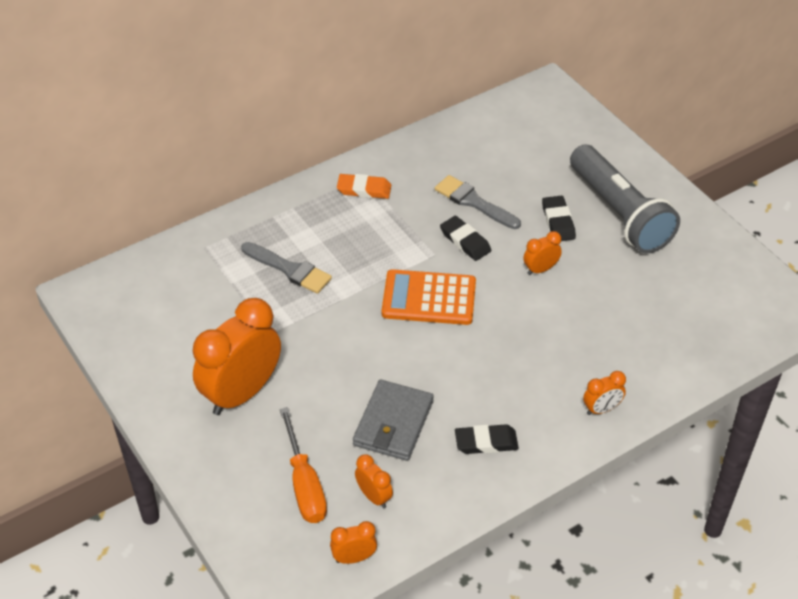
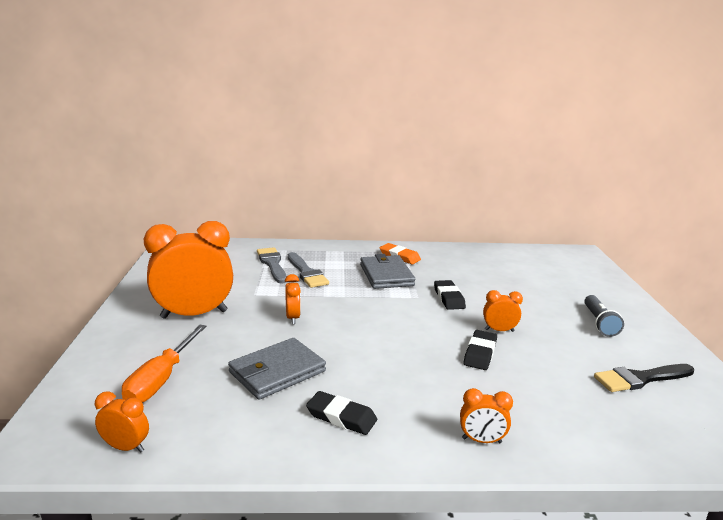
camera: 30 degrees right, 25 degrees down
(374, 497) = (201, 411): orange clock -> orange clock (293, 318)
(376, 232) = (386, 275): none -> grey wallet
(429, 298) = (388, 316): orange calculator -> none
(474, 202) = (475, 283): grey brush -> grey brush (272, 264)
(558, 221) = (537, 311): black eraser -> black eraser (480, 353)
(619, 213) = (599, 323): grey flashlight -> grey flashlight, size x0.49
(682, 277) = (641, 378): none -> black brush

